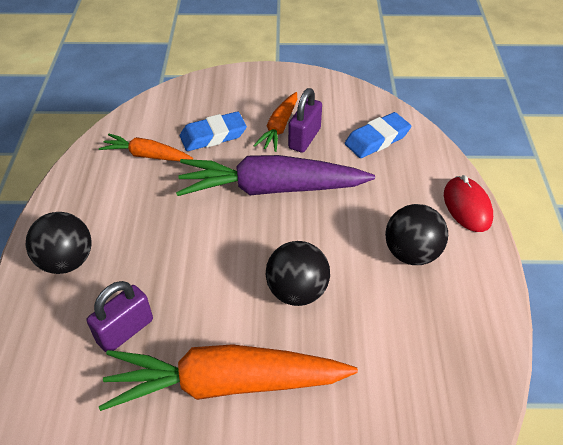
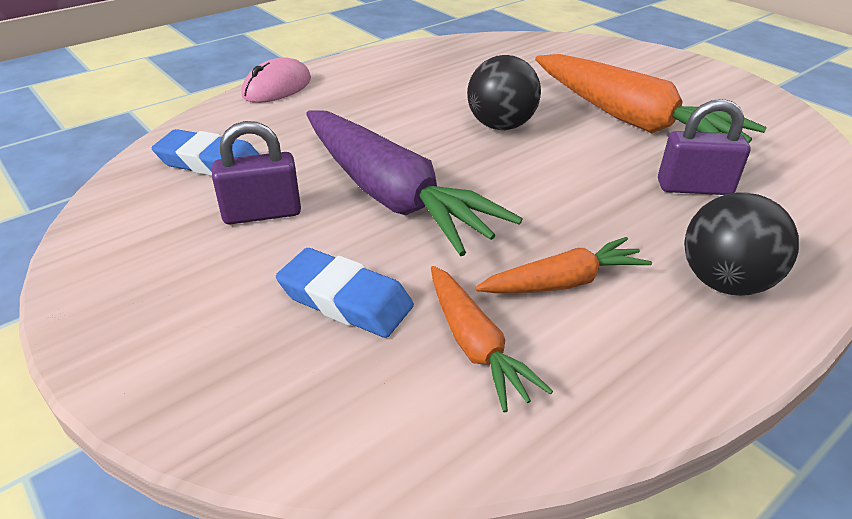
camera: 130 degrees left, 10 degrees down
(279, 127) = (258, 245): orange carrot -> orange carrot (563, 282)
(411, 253) = (375, 94): black ball -> none
(467, 206) = (277, 87): red mouse -> pink mouse

